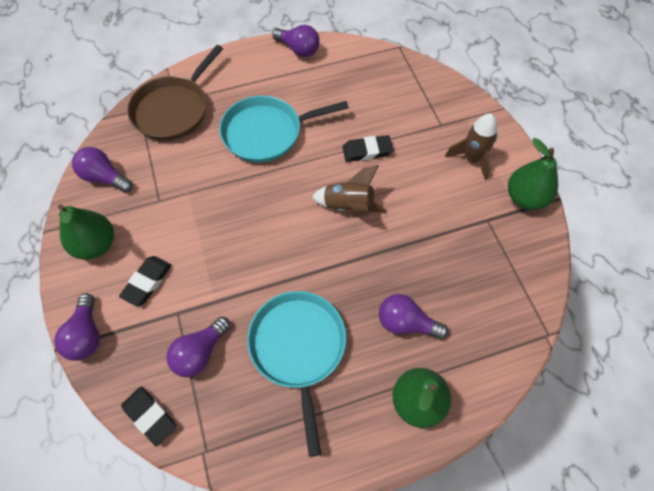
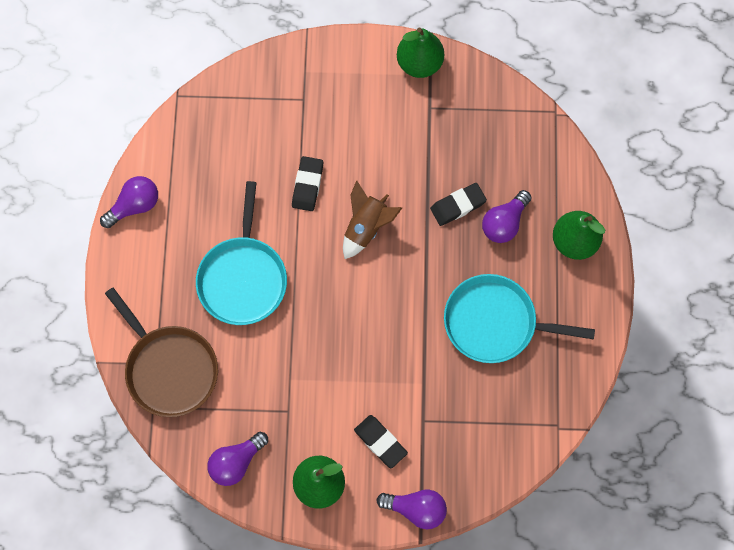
camera: 70 degrees left, 10 degrees up
(150, 416) = (512, 465): black eraser -> black eraser (458, 205)
(200, 353) = (469, 409): purple light bulb -> none
(472, 158) = (356, 89): brown rocket -> none

